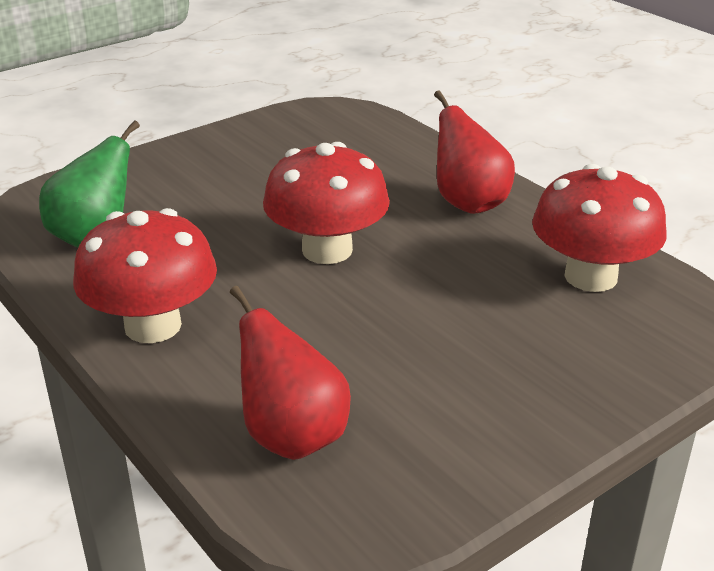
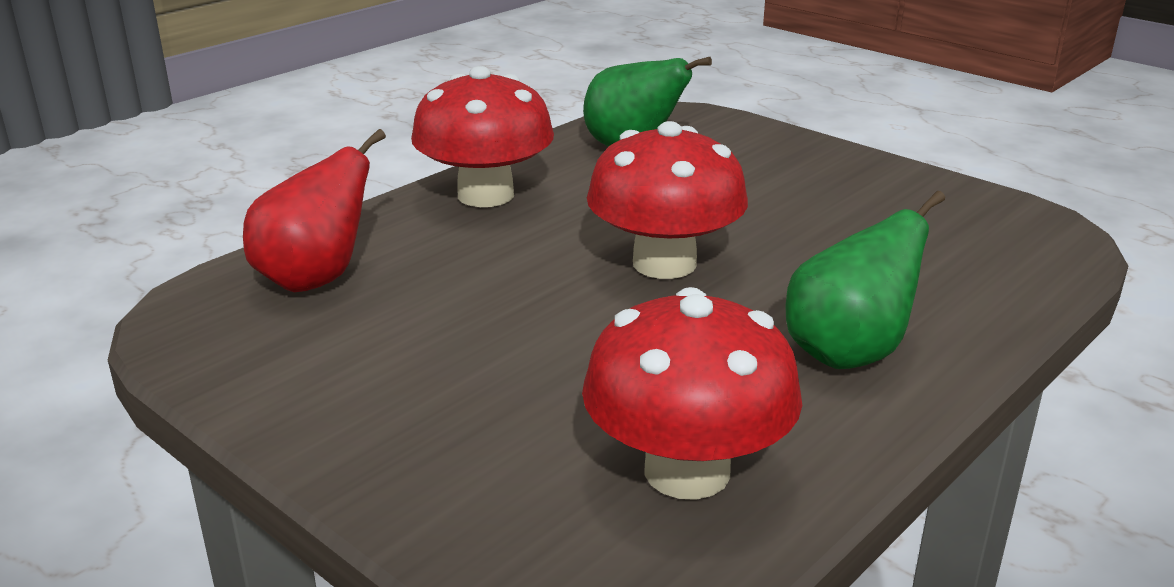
camera: 80 degrees right, 5 degrees down
(468, 203) = (848, 353): red pear -> green pear

